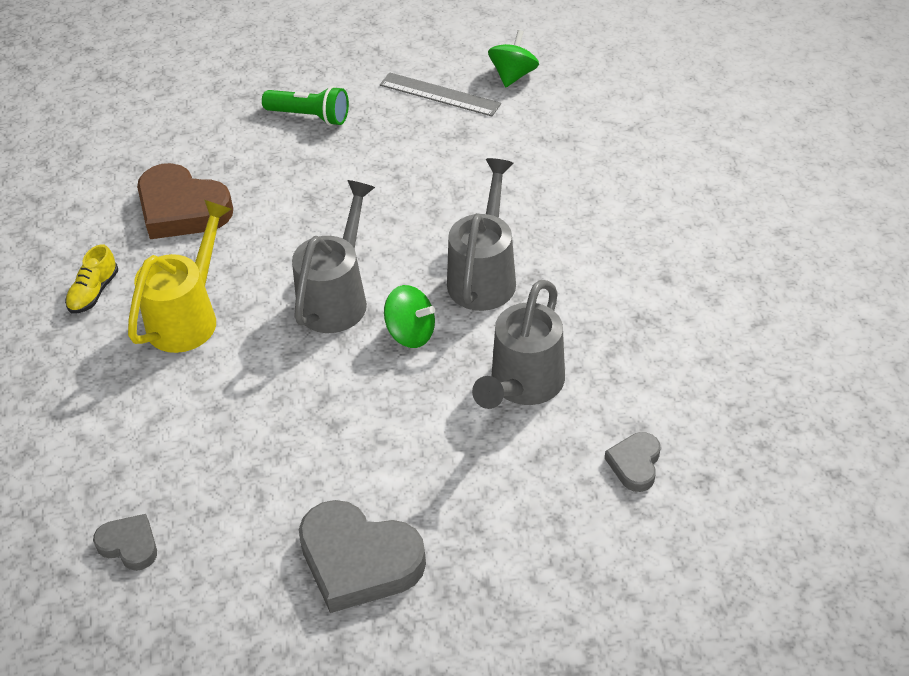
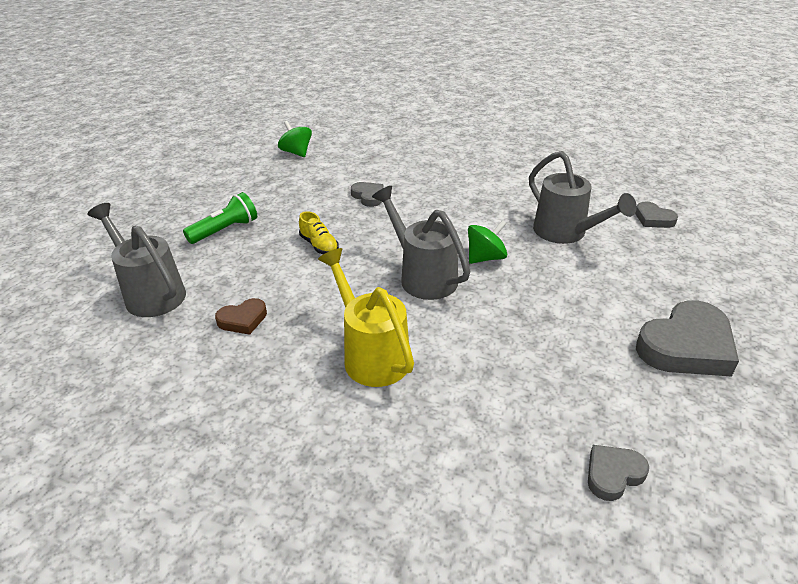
camera: 60 degrees left, 10 degrees down
(94, 292) = (283, 404): yellow shoe -> yellow shoe (319, 245)
(182, 209) = (243, 320): brown heart -> brown heart, size x0.52
(439, 94) = (277, 179): grey ruler -> none
(463, 182) = (368, 196): none -> grey heart
(484, 276) = (459, 216): grey watering can -> grey watering can (151, 293)

